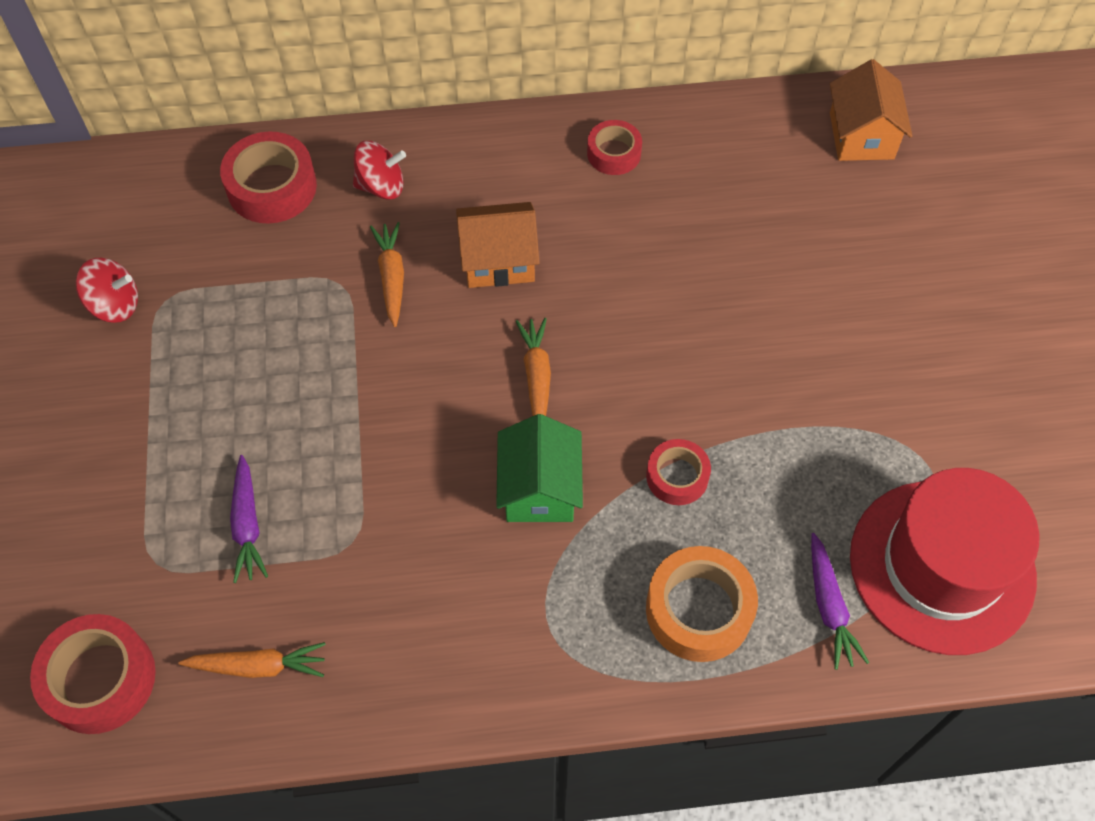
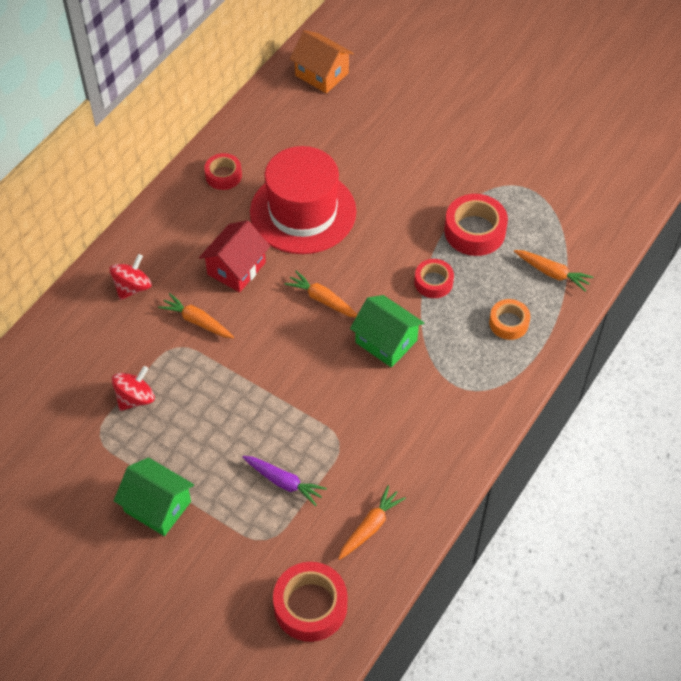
camera: 50 degrees left, 5 degrees down
(115, 305) = (76, 462): red spinning top -> red spinning top (135, 398)
(117, 422) = (157, 506): none -> green house
(272, 187) = (77, 337): red tape -> red tape (474, 231)
(498, 260) = (236, 268): orange house -> red house
(699, 610) = (508, 323): orange tape -> orange tape, size x0.62
(829, 607) = (552, 273): purple carrot -> orange carrot
(942, 566) = (571, 218): red hat -> red hat (303, 212)

